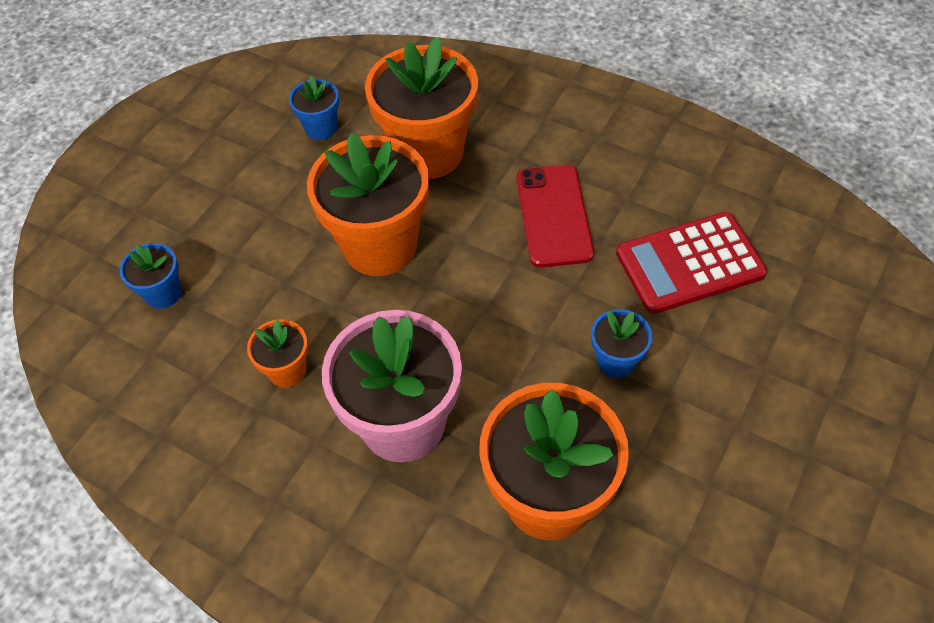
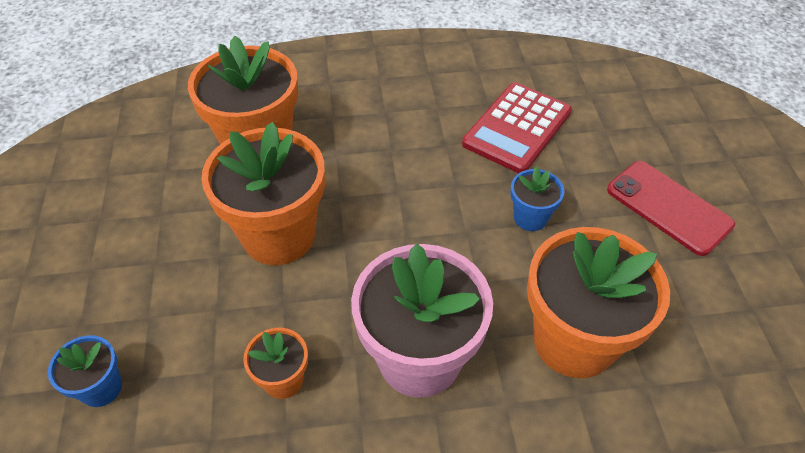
camera: 40 degrees left, 5 degrees down
(321, 128) = (146, 173): blue flower pot -> none
(553, 216) = (396, 144): red phone -> red phone (668, 207)

